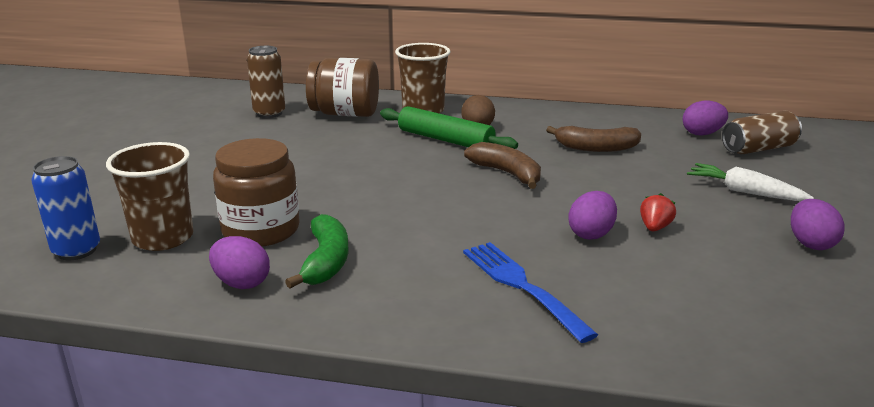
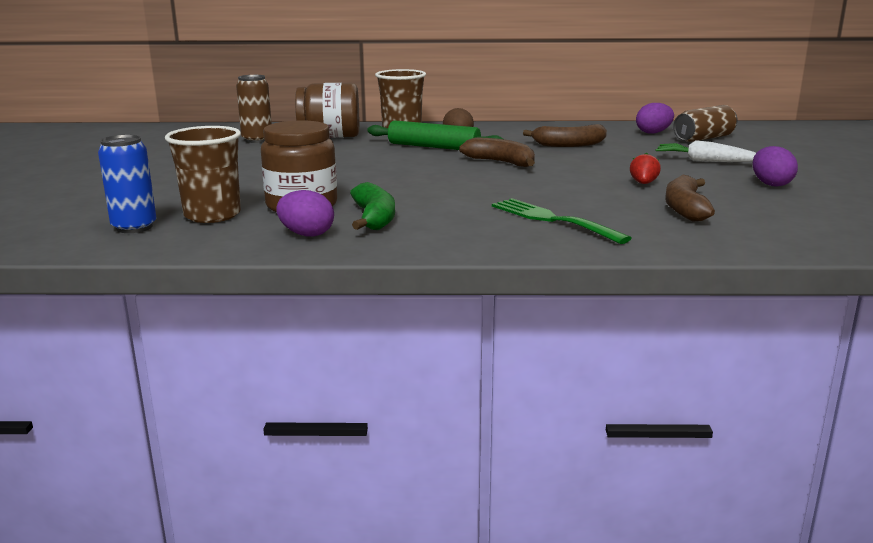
camera: 10 degrees left, 5 degrees down
(521, 286) = (552, 220): blue fork -> green fork
(591, 234) = (593, 190): purple egg -> none
(686, 281) = (685, 209): none -> brown banana

